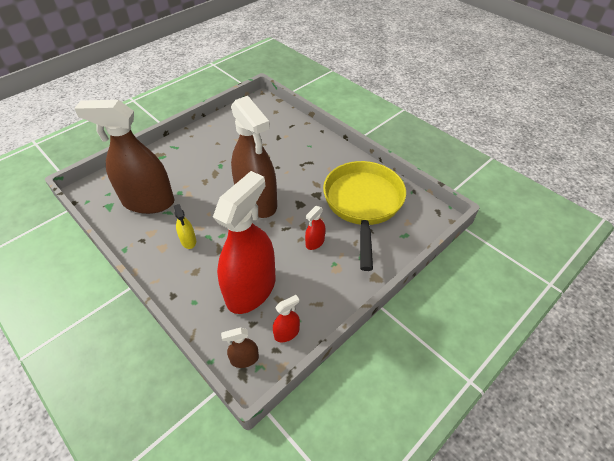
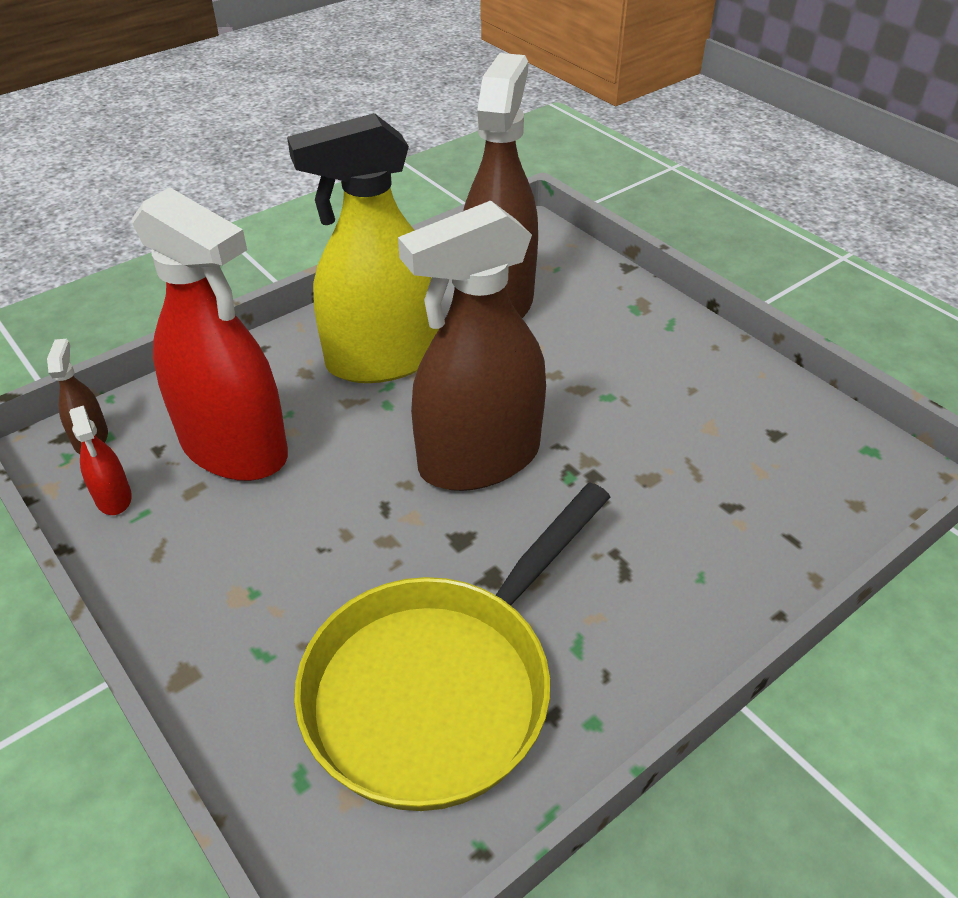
camera: 95 degrees right, 5 degrees down
(188, 241) = (383, 359): yellow spray bottle -> yellow spray bottle, size x2.48
(315, 242) = (328, 560): red spray bottle -> none
(363, 204) = (440, 685): yellow pan -> yellow pan turned 120 degrees clockwise

